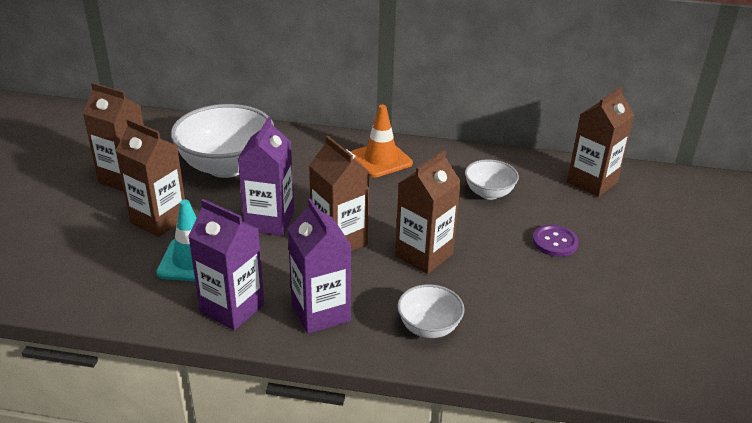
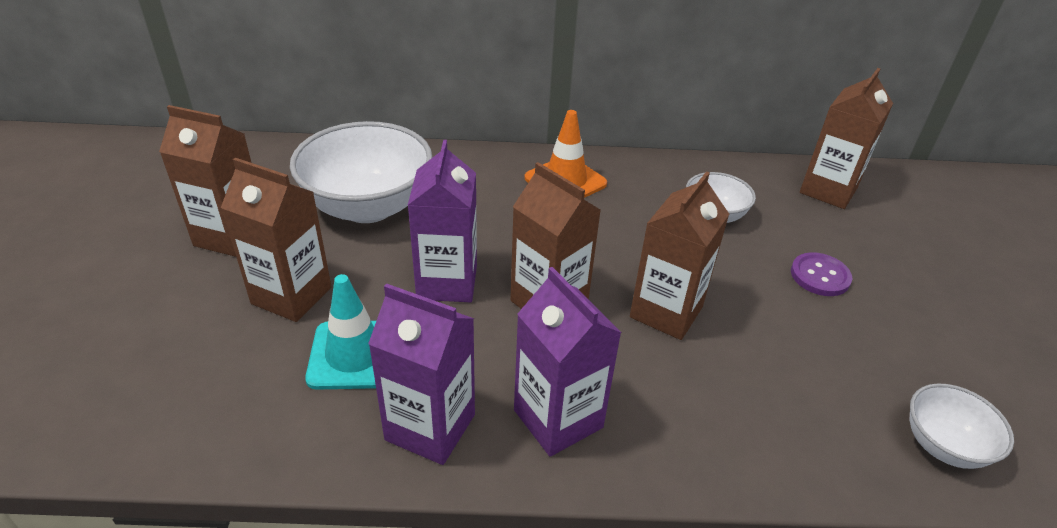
camera: 10 degrees left, 5 degrees up
(429, 327) = (712, 424): white bowl -> white bowl (943, 445)

